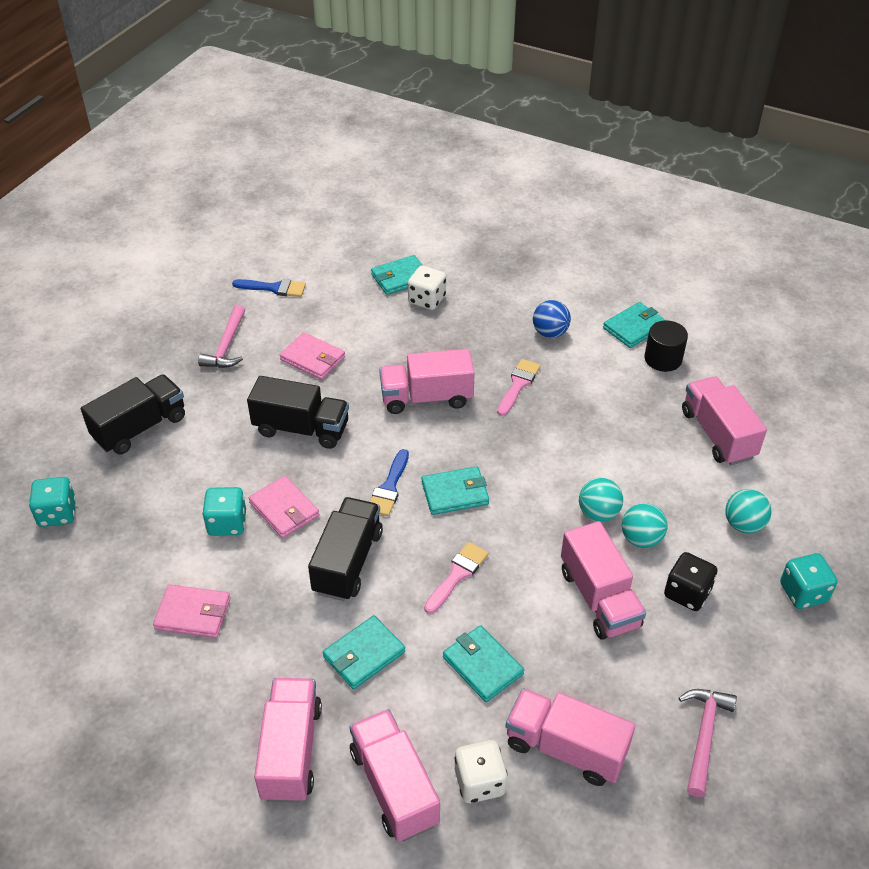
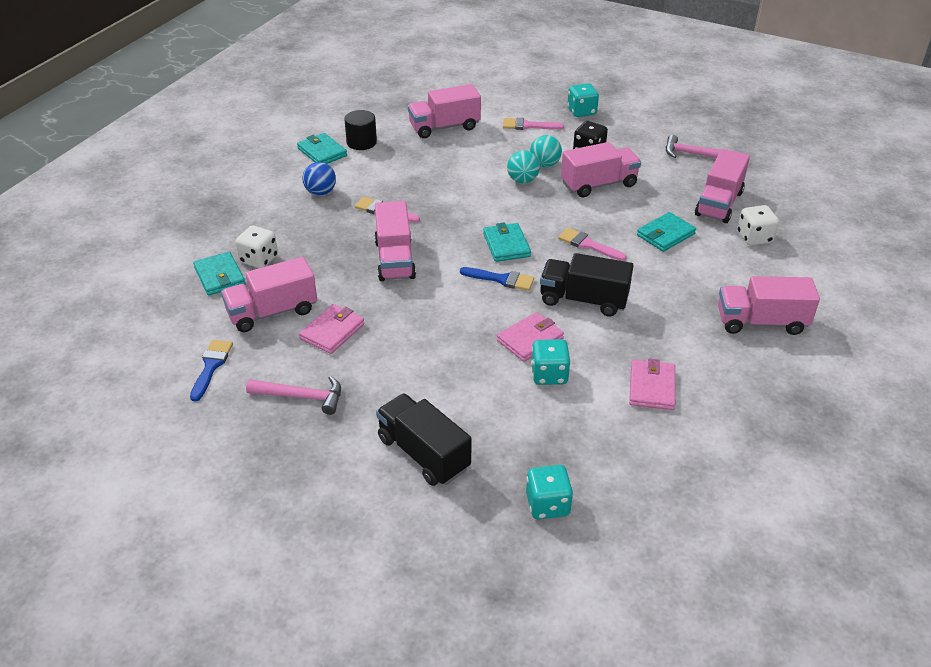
camera: 90 degrees left, 5 degrees down
(301, 429) = (430, 334): black truck -> none
(364, 654) = (669, 289): turquoise wallet -> none
(394, 787) = (771, 273): pink truck -> pink truck (272, 312)
(743, 524) = (528, 126): turquoise ball -> pink brush

